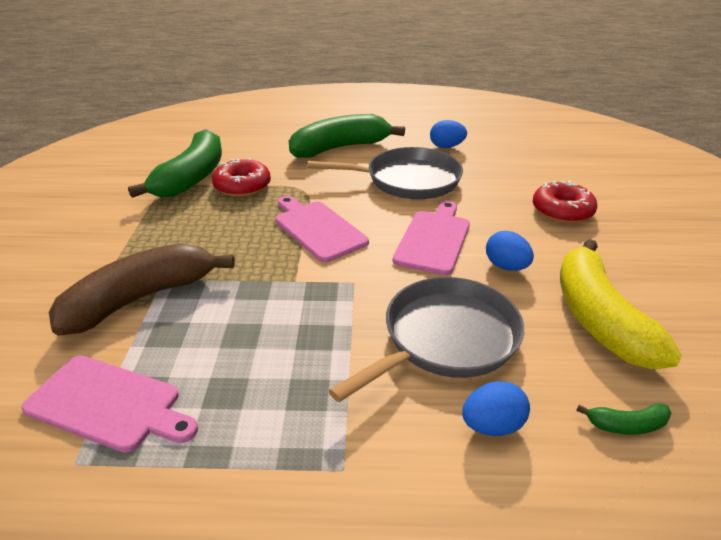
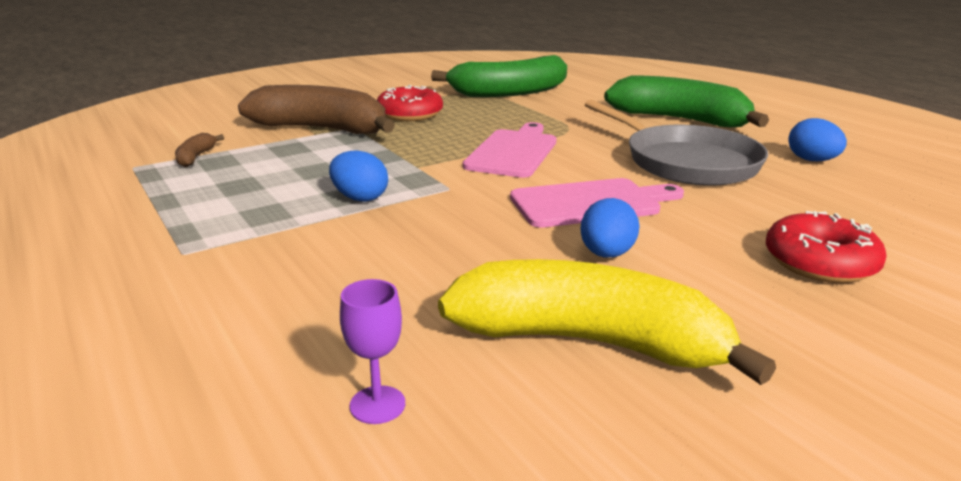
camera: 55 degrees right, 10 degrees down
(108, 404) = (196, 157): pink cutting board -> brown banana
(242, 186) = (529, 109): red donut -> red donut (410, 114)
(445, 339) = (415, 252): grey pan -> none
(492, 426) = (297, 310): blue egg -> blue egg (360, 198)
(599, 318) = (590, 342): yellow banana -> yellow banana turned 60 degrees clockwise
(626, 425) = (377, 405): green banana -> purple goblet

